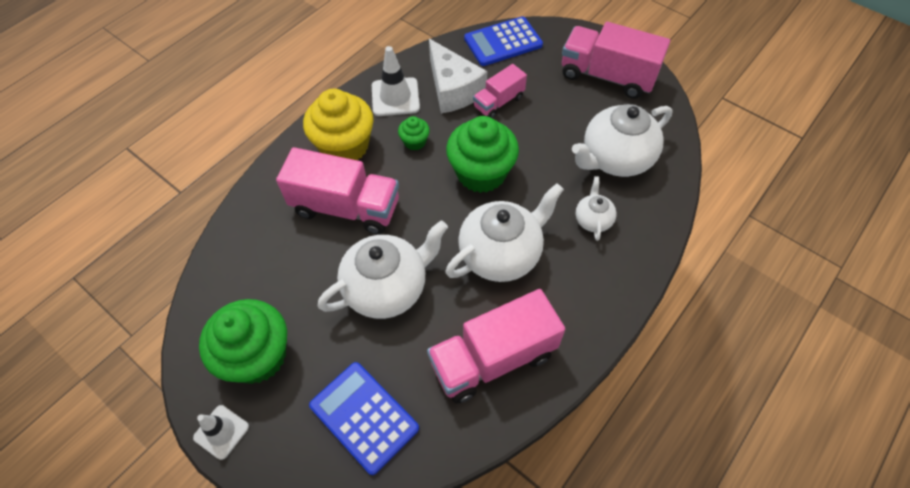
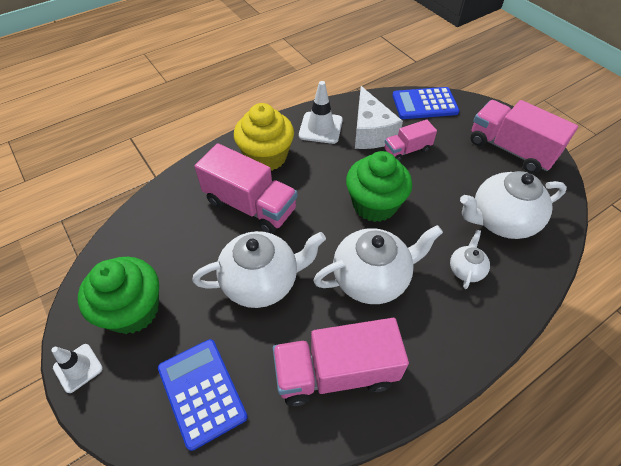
camera: 15 degrees right, 5 degrees down
(415, 142) = (325, 166): green cupcake -> none

